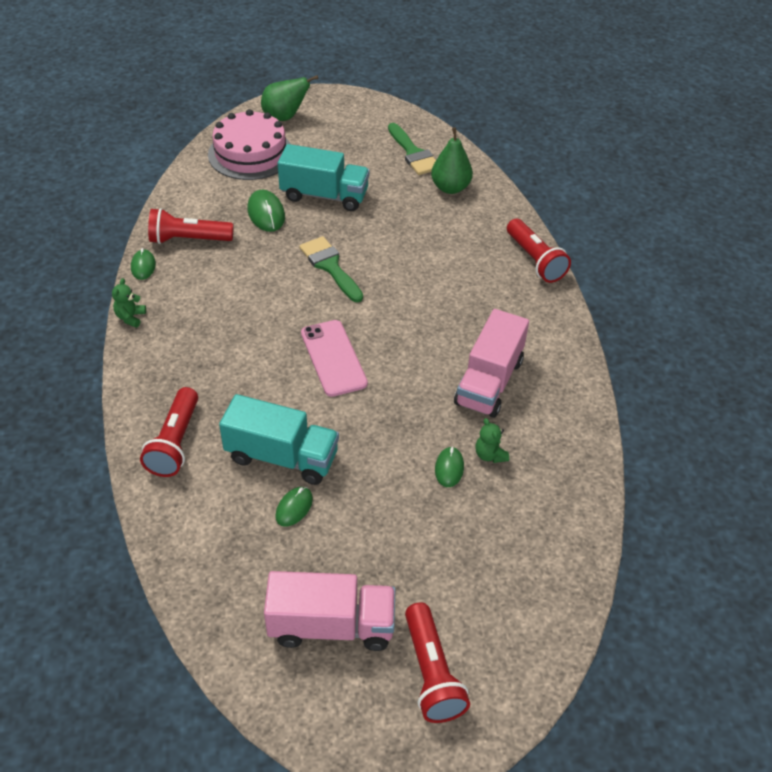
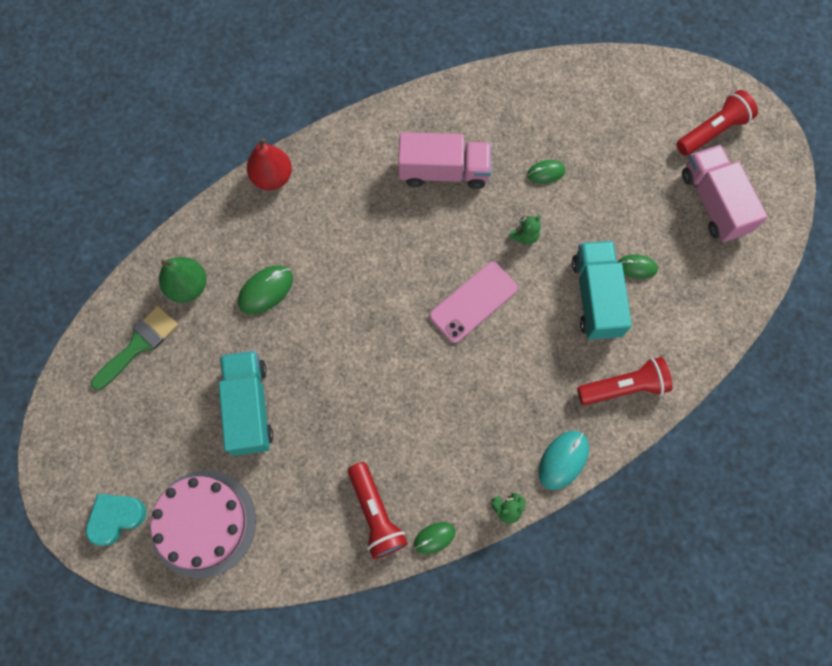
camera: 110 degrees left, 25 degrees up
(141, 369) = (563, 460): none -> turquoise mouse
(266, 214) = (302, 454): green mouse -> green mouse (266, 290)
(285, 117) = (116, 518): green pear -> turquoise heart
(330, 266) = (357, 354): green brush -> none
(490, 455) = (519, 149): green teddy bear -> green teddy bear (524, 236)
(535, 260) = (272, 177): red flashlight -> red pear

